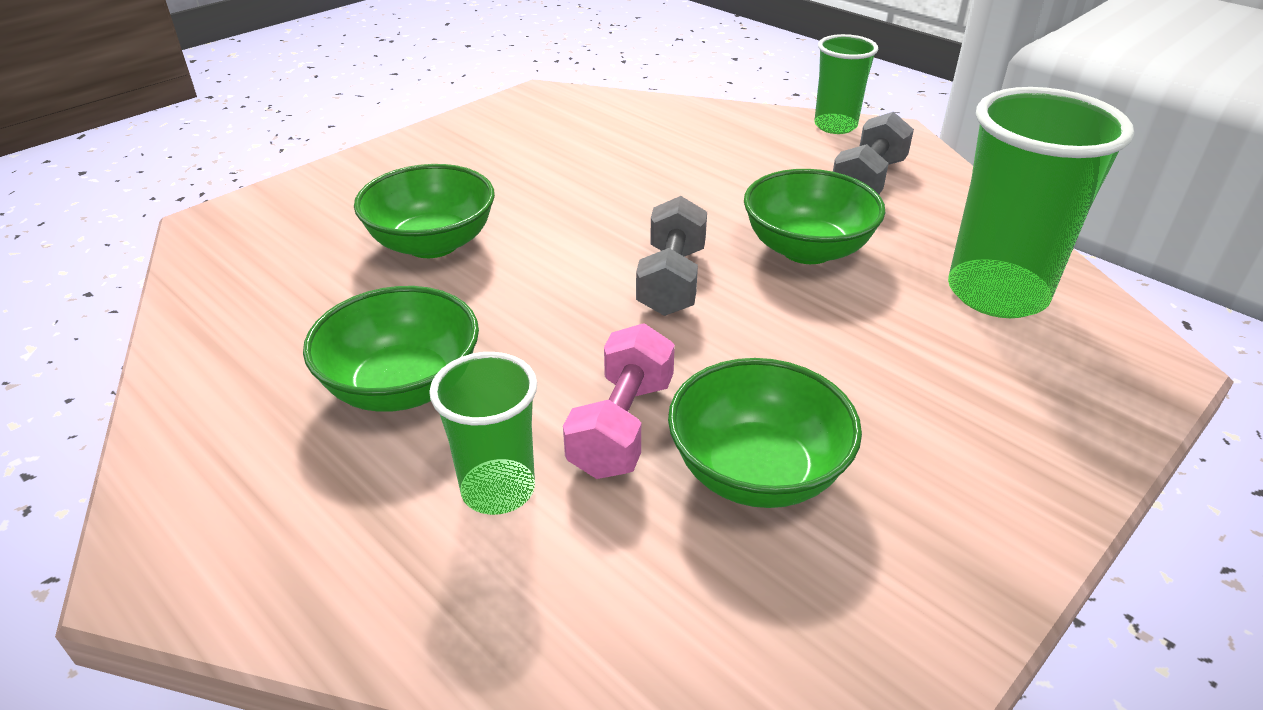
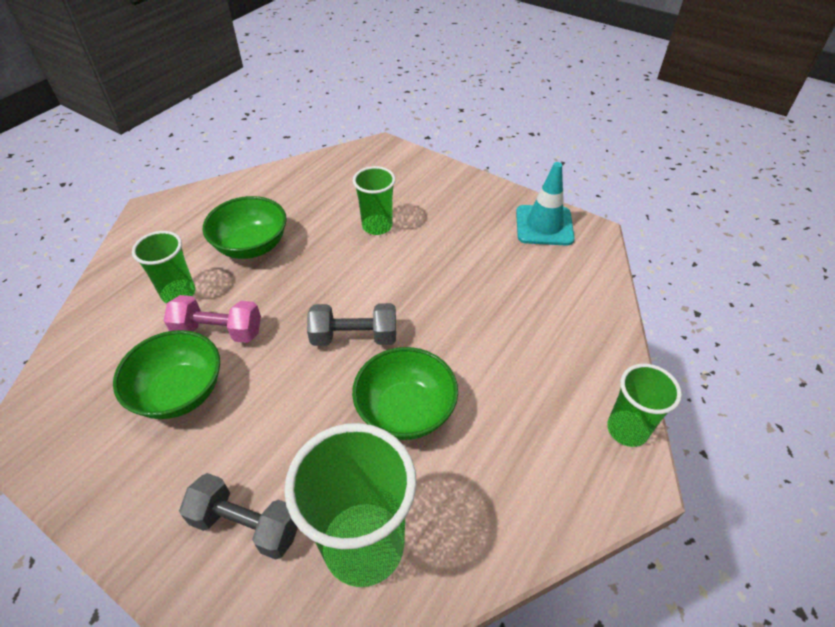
camera: 80 degrees right, 10 degrees up
(432, 243) = (377, 226): green bowl -> green cup
(511, 119) = (544, 225): none -> turquoise traffic cone
(868, 180) = (527, 455): grey dumbbell -> grey dumbbell (246, 525)

